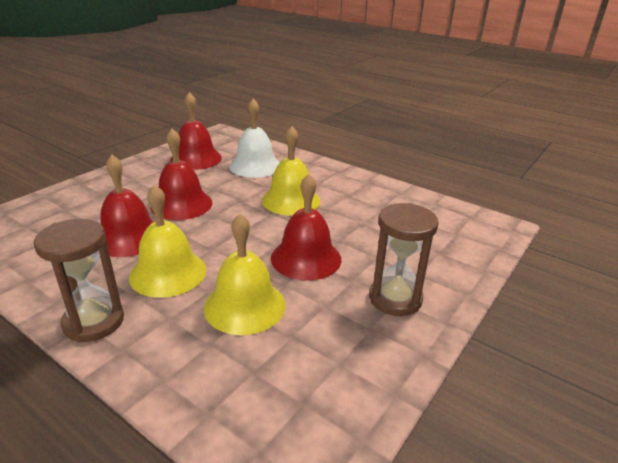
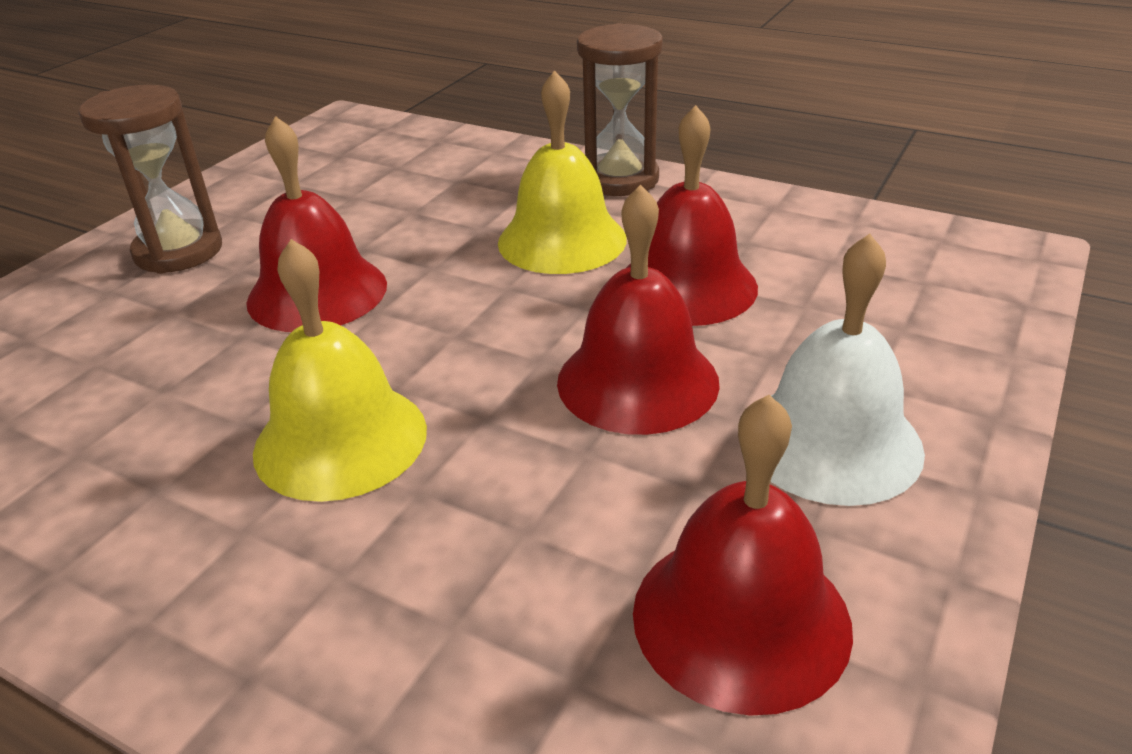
camera: 175 degrees right, 5 degrees up
(245, 306) = (420, 216): yellow bell -> none
(255, 166) = (480, 606): white bell -> white bell (831, 441)

